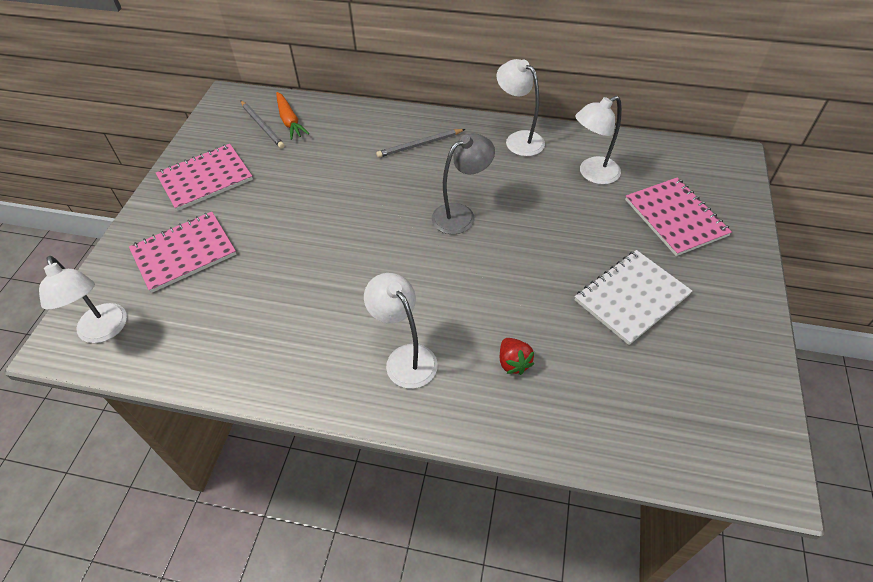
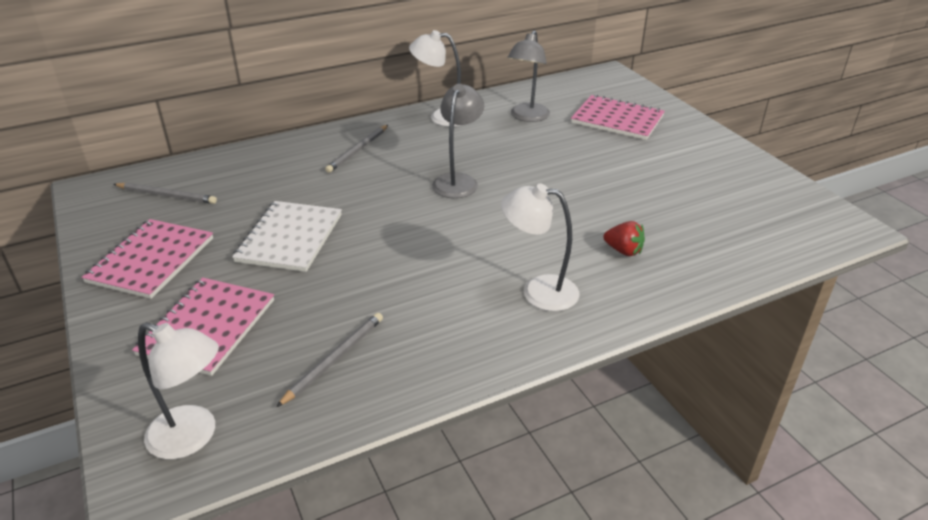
camera: 40 degrees left, 15 degrees down
(222, 326) = (334, 360): none -> grey pencil
(290, 121) = (195, 181): orange carrot -> none
(592, 174) = (527, 117): white lamp -> grey lamp
(631, 297) = (650, 175): white notebook -> white notebook (290, 238)

